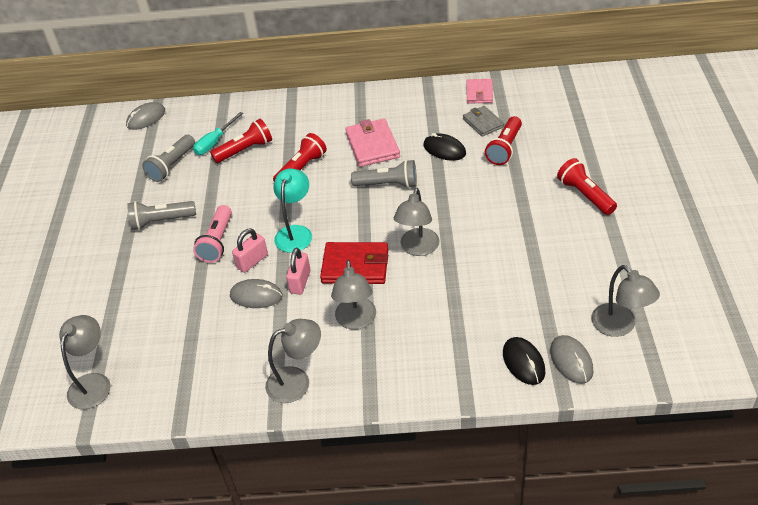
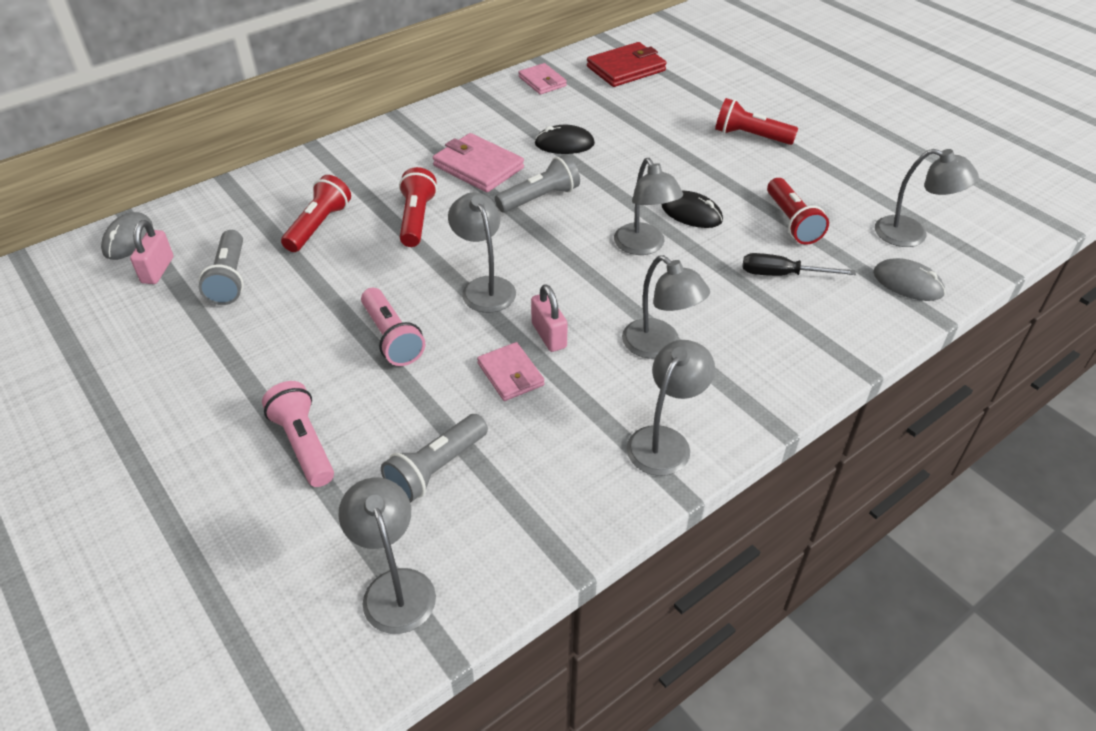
camera: 40 degrees left, 0 degrees up
(122, 283) = (304, 444): none -> pink flashlight
(161, 221) = (284, 347): grey flashlight -> grey flashlight (436, 469)
(214, 142) = (265, 232): turquoise screwdriver -> none
(252, 261) = (463, 340): pink padlock -> pink padlock (158, 270)
(256, 296) = (510, 374): grey mouse -> pink wallet
(295, 232) = (484, 287): turquoise lamp -> grey lamp
(355, 266) = (595, 292): red wallet -> red wallet (626, 69)
(483, 123) = (577, 107): grey wallet -> none
(487, 311) = (782, 274): none -> black screwdriver
(505, 148) = (626, 122): red flashlight -> red flashlight (792, 222)
(523, 362) = (869, 305): black mouse -> black mouse (691, 213)

